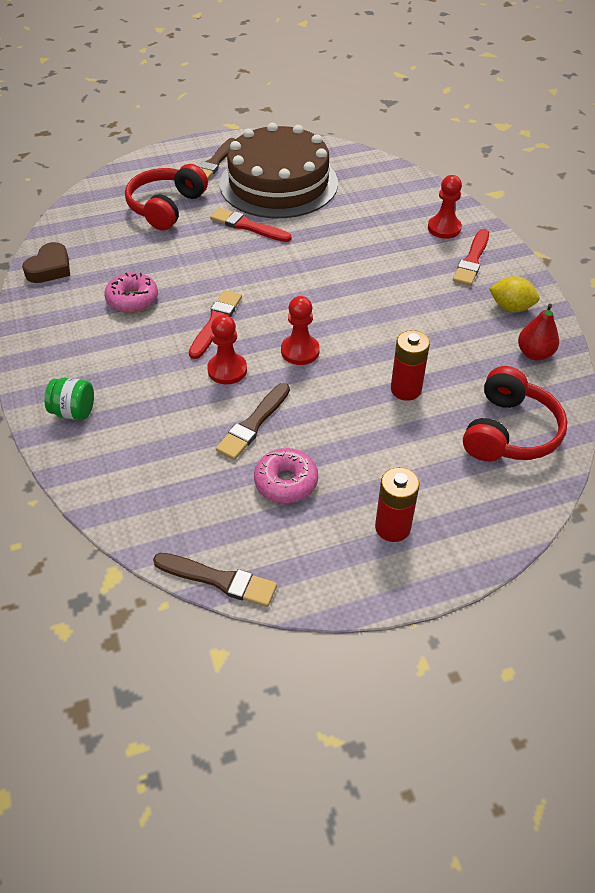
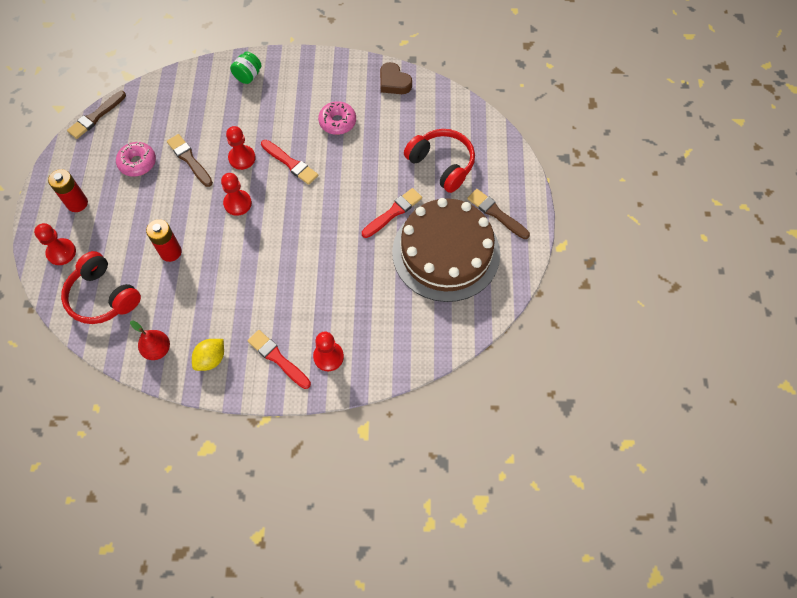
camera: 110 degrees right, 15 degrees up
(480, 508) = (61, 252): none -> red pawn

